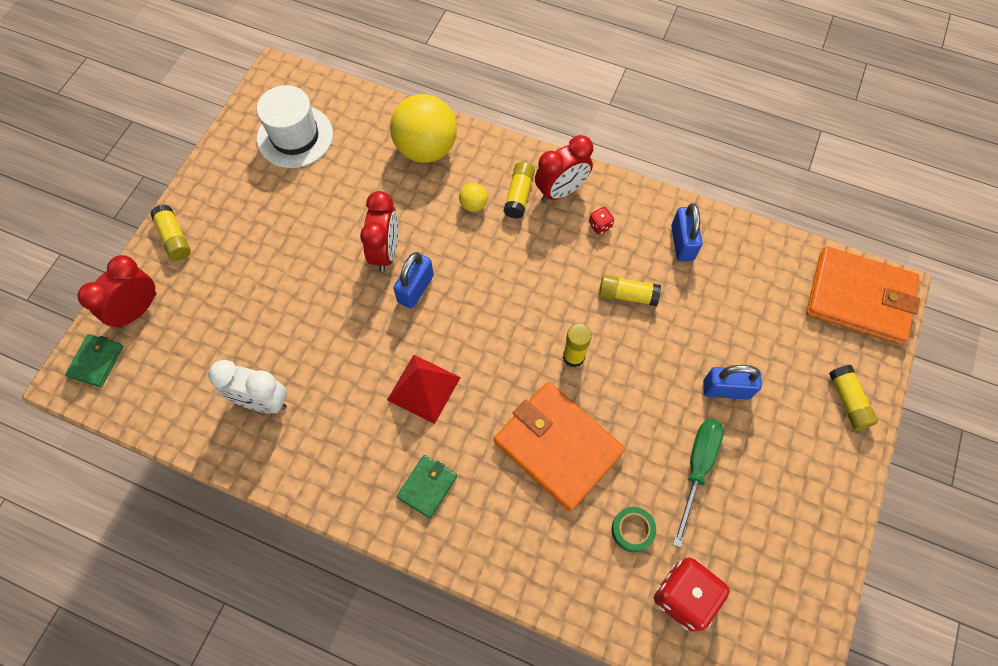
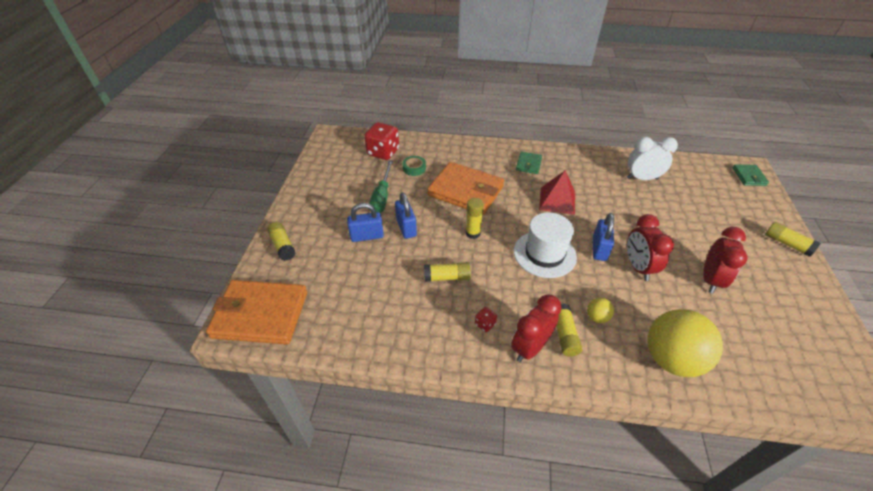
camera: 165 degrees right, 20 degrees down
(137, 310) = (757, 202): red clock -> red clock (710, 280)
(295, 136) = (791, 341): white hat -> white hat (544, 254)
(682, 243) = (411, 326): blue padlock -> blue padlock (406, 227)

